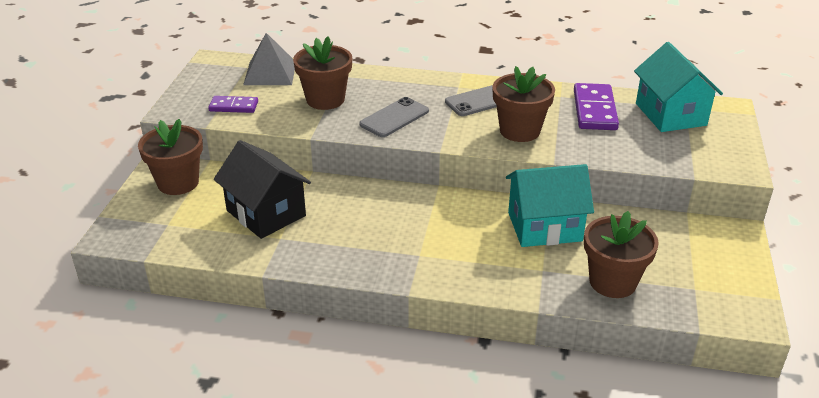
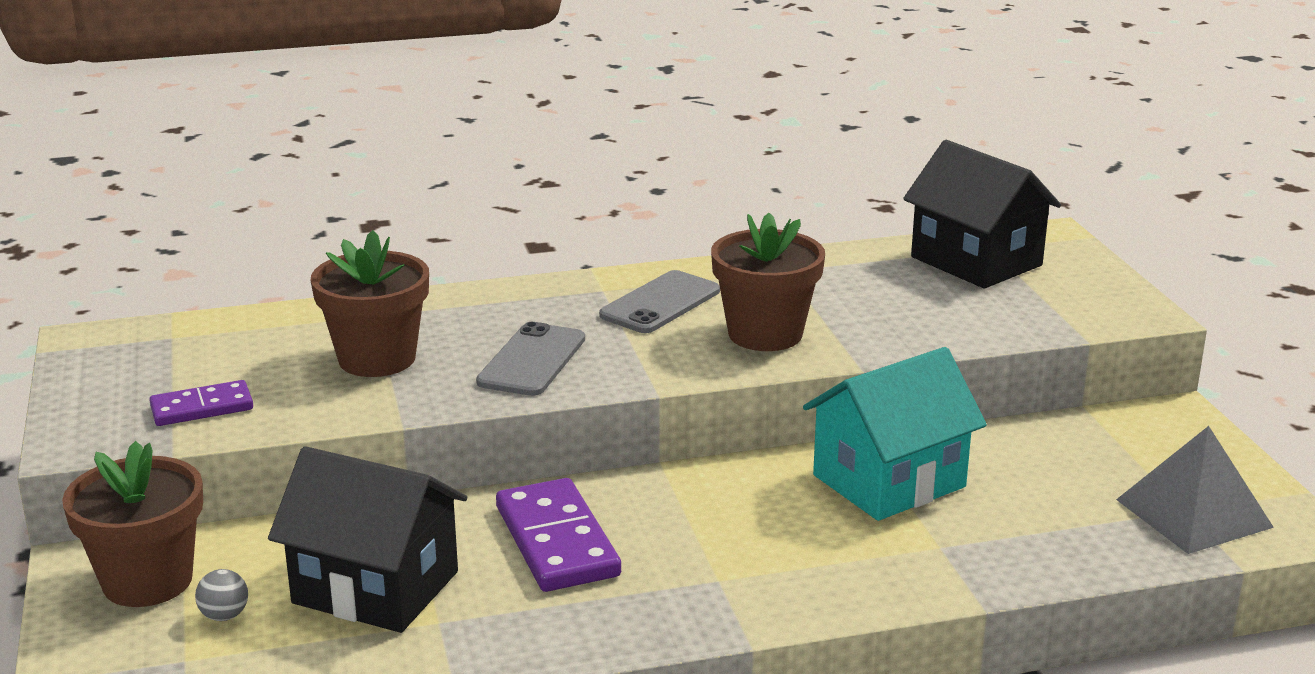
camera: 25 degrees left, 10 degrees down
(196, 208) = (224, 616): none -> grey ball
(270, 73) = (228, 338): grey pyramid -> grey pyramid (1194, 513)
(594, 110) = (856, 279): purple domino -> purple domino (556, 541)
(612, 282) = (1060, 534): brown flower pot -> none
(670, 114) = (976, 261): turquoise house -> black house

